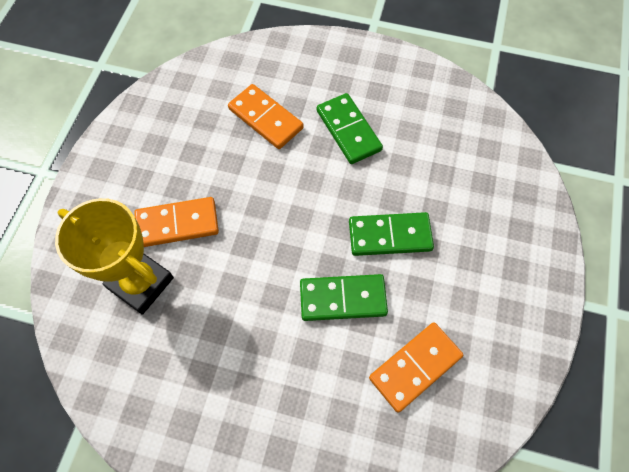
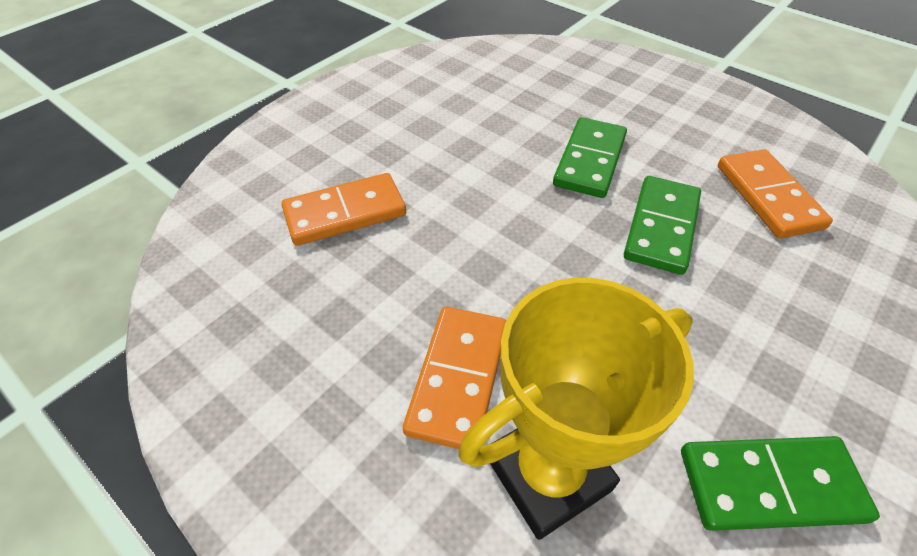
camera: 65 degrees left, 15 degrees down
(348, 130) = (423, 146): green domino -> green domino (770, 485)

